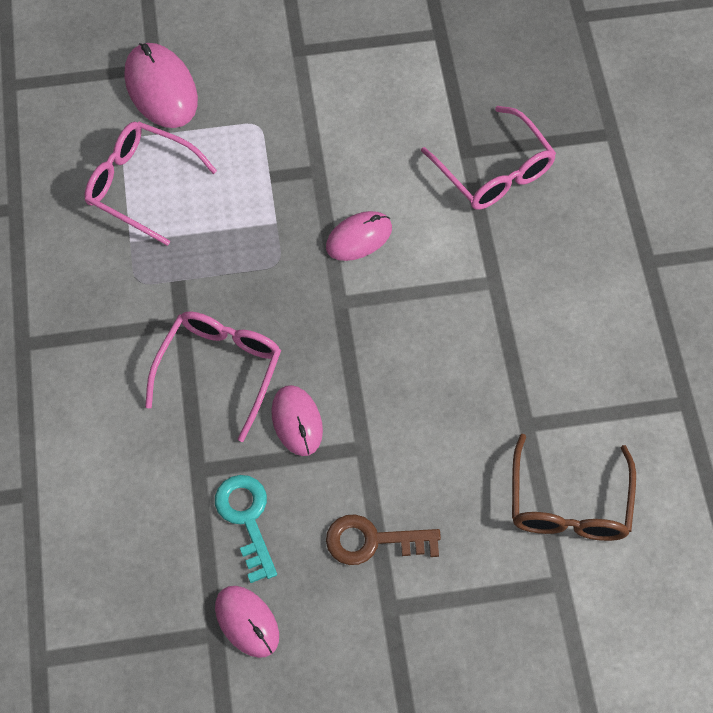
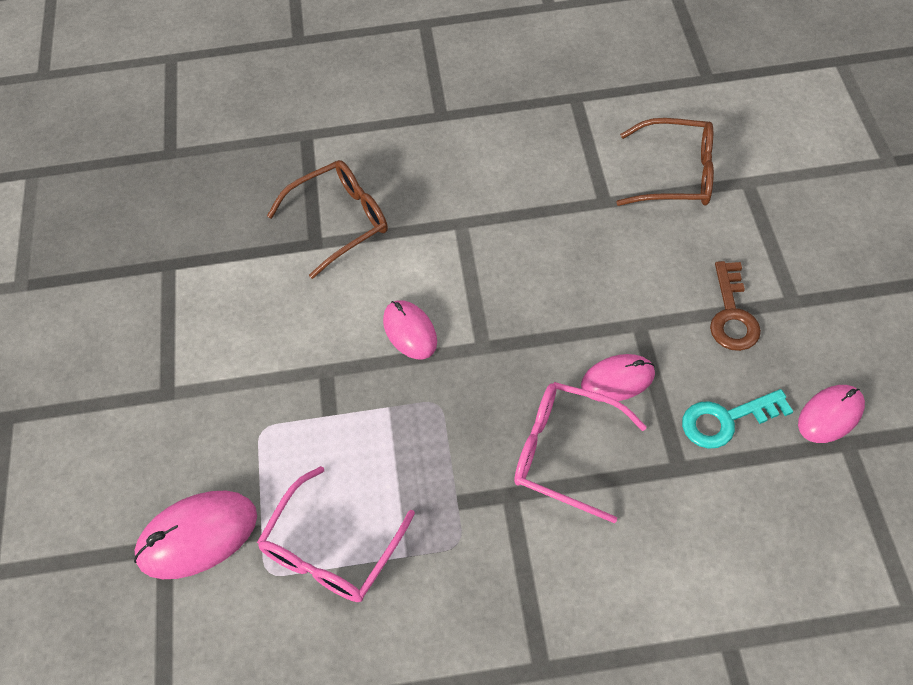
camera: 85 degrees left, 5 degrees down
(494, 172) = (340, 221): pink glasses -> brown glasses

